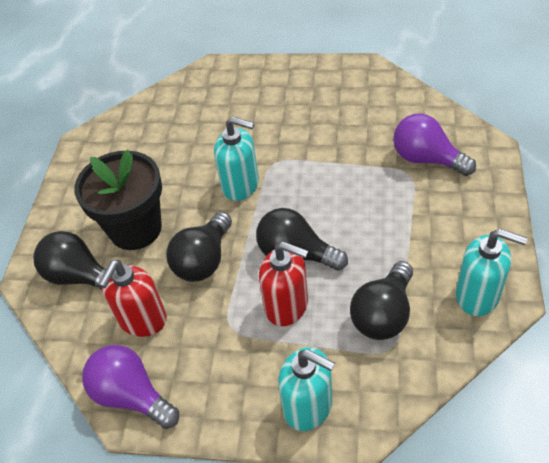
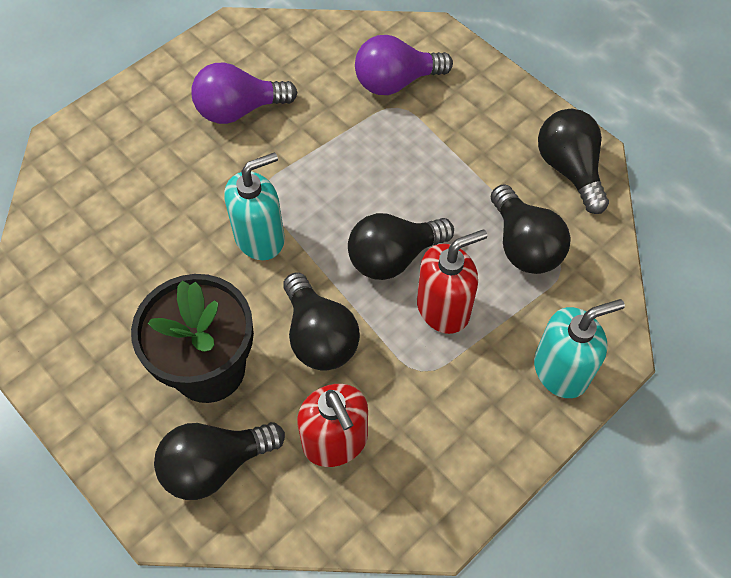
camera: 55 degrees left, 10 degrees up
(132, 395) = (416, 510): purple light bulb -> purple light bulb (239, 110)
(477, 295) = (569, 169): turquoise soap dispenser -> black light bulb

